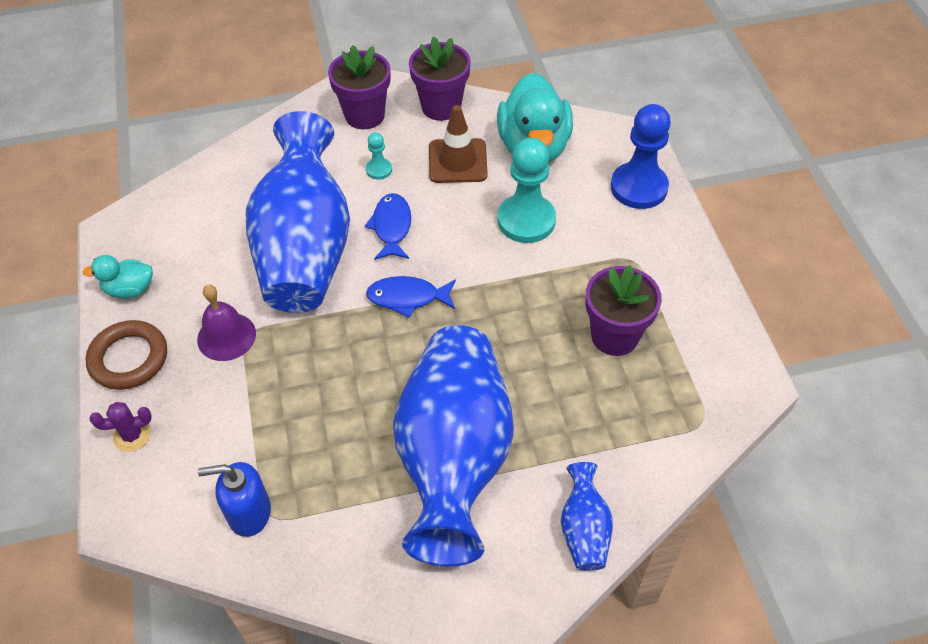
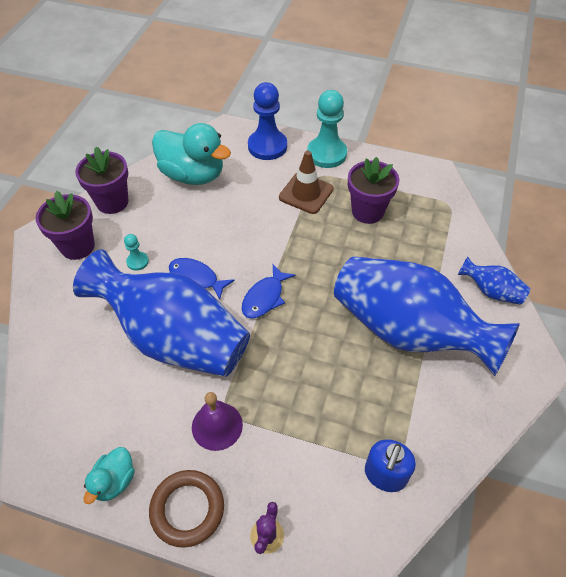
camera: 60 degrees left, 0 degrees up
(457, 161) = (169, 216): brown traffic cone -> brown traffic cone (306, 193)
(526, 220) = (249, 207): turquoise pawn -> turquoise pawn (326, 154)

